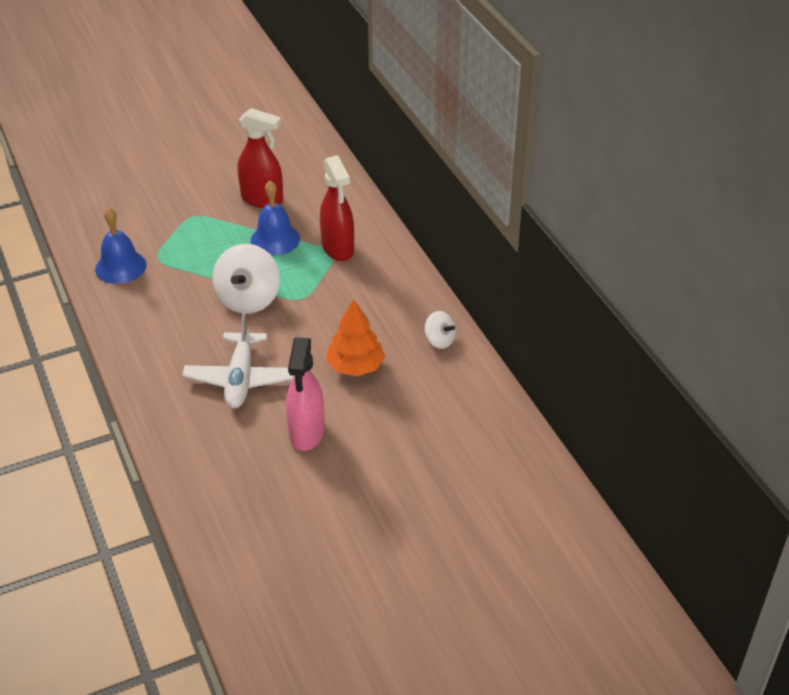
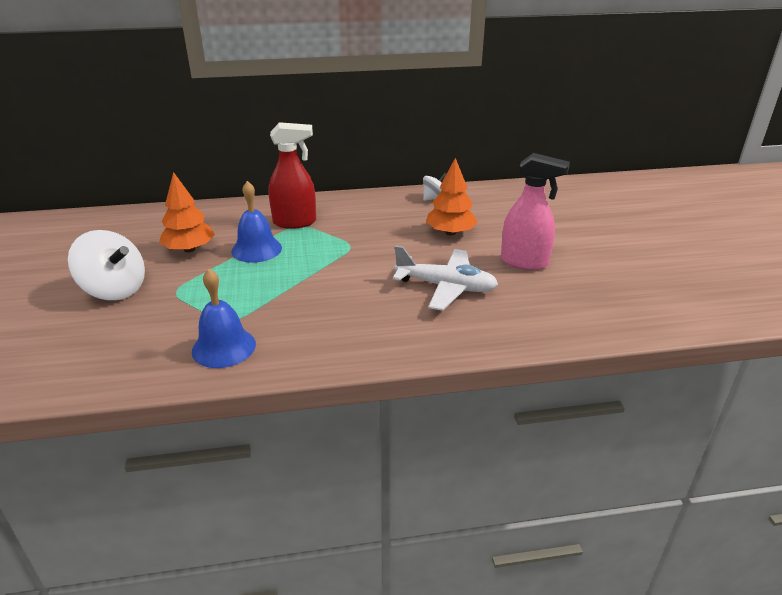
camera: 75 degrees left, 10 degrees down
(248, 299) = (335, 272): white spinning top -> white spinning top (114, 290)
(262, 199) = (189, 249): red spray bottle -> orange tree

